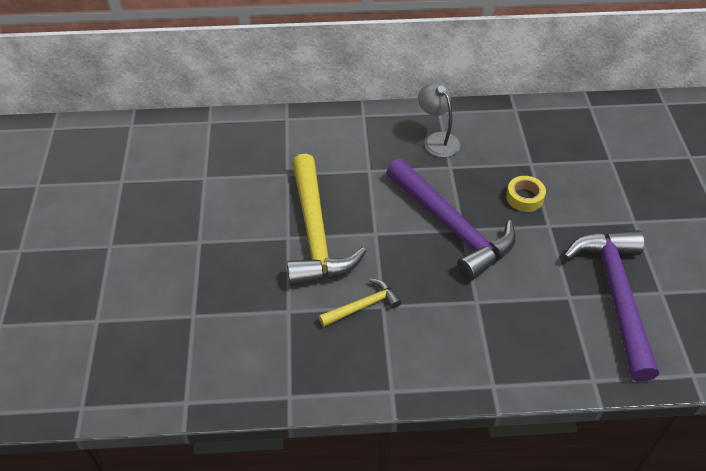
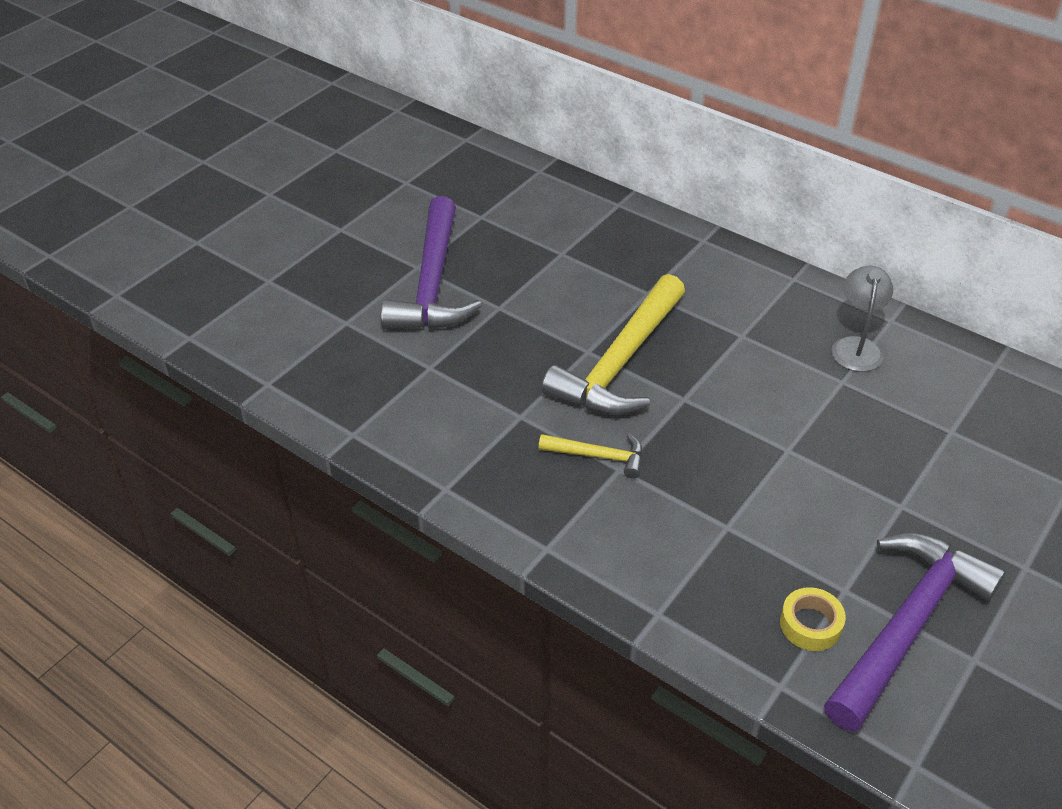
camera: 40 degrees right, 5 degrees down
(451, 226) = (777, 439): purple hammer -> purple hammer (432, 283)
(524, 197) = (902, 461): yellow tape -> yellow tape (810, 624)

